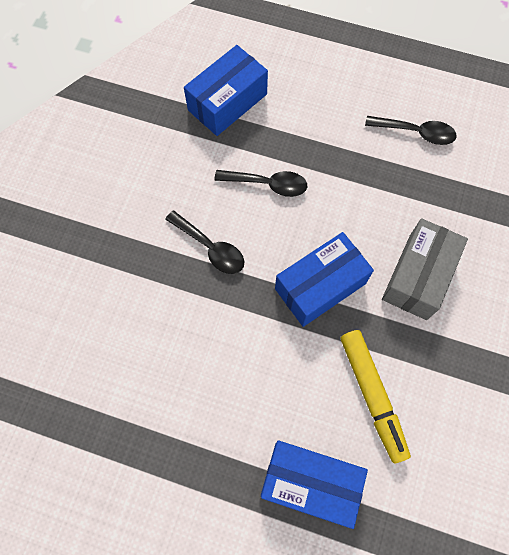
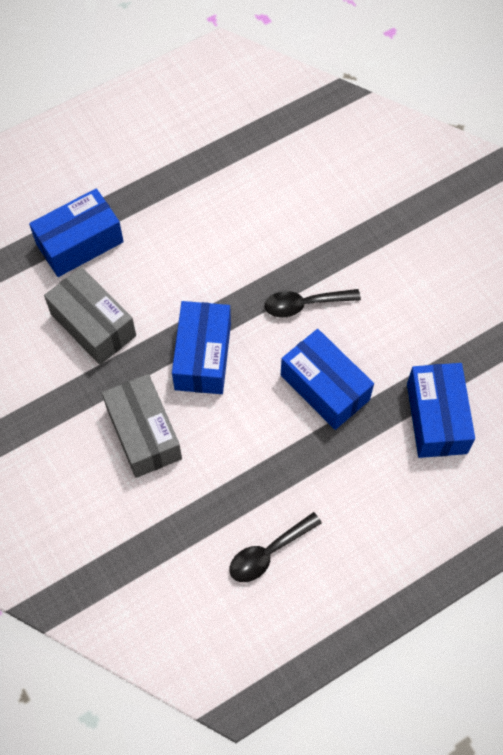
camera: 130 degrees right, 5 degrees down
(267, 184) = (324, 387): black spoon -> blue box
(372, 395) = (93, 325): yellow marker -> grey box

